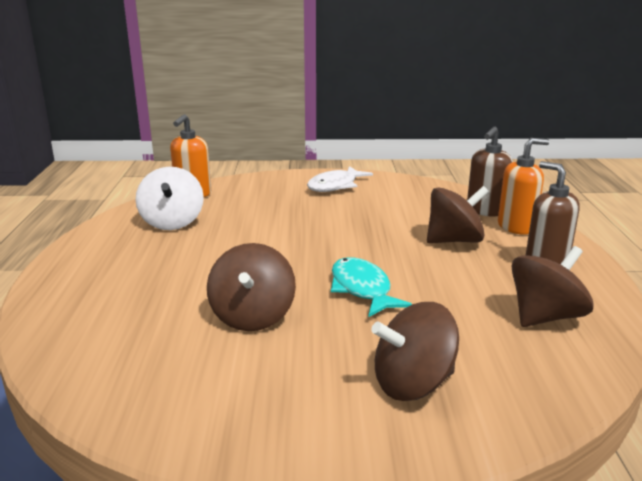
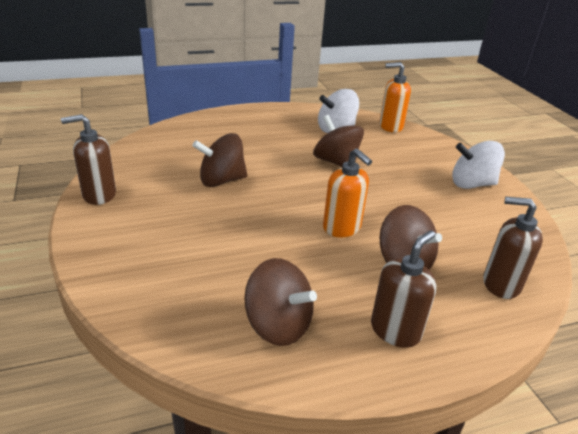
camera: 70 degrees right, 10 degrees up
(233, 438) = (99, 195): none -> brown soap dispenser
(335, 186) = (471, 184): white fish -> white spinning top
(362, 289) = (279, 219): turquoise fish -> none
(413, 384) = (158, 253): brown spinning top -> brown spinning top (336, 162)
(516, 227) = (474, 309): orange soap dispenser -> orange soap dispenser (342, 228)

